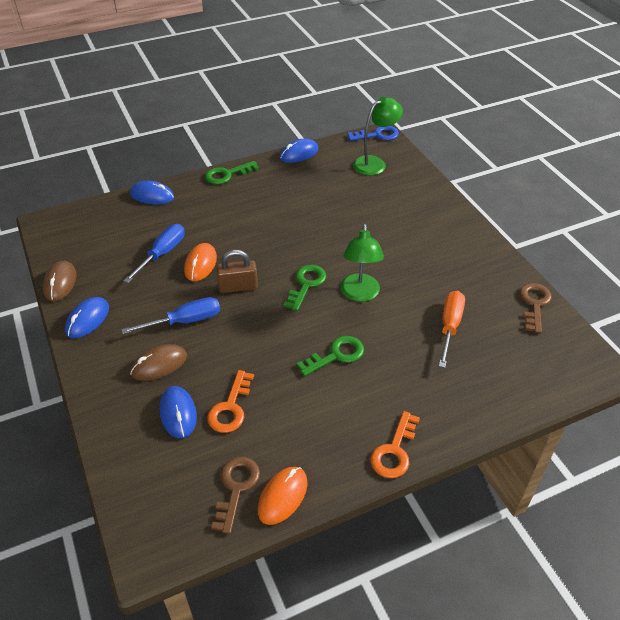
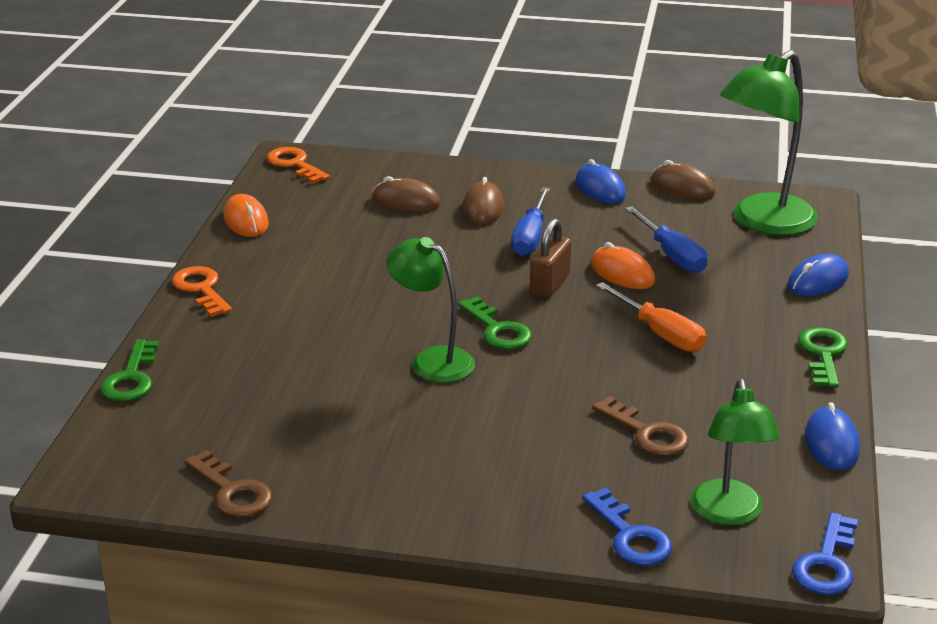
camera: 125 degrees right, 15 degrees down
(92, 234) = (762, 222): none -> green lamp
(178, 413) = (406, 201): blue mouse -> brown mouse
(230, 408) = (376, 227): orange key -> orange key (295, 164)
(236, 487) = (287, 204): brown key -> brown key (647, 433)
(336, 355) = (359, 306): green key -> green key (131, 378)
(417, 180) = (630, 536): none -> blue key
(449, 326) = (293, 400): orange screwdriver -> orange screwdriver (660, 333)

